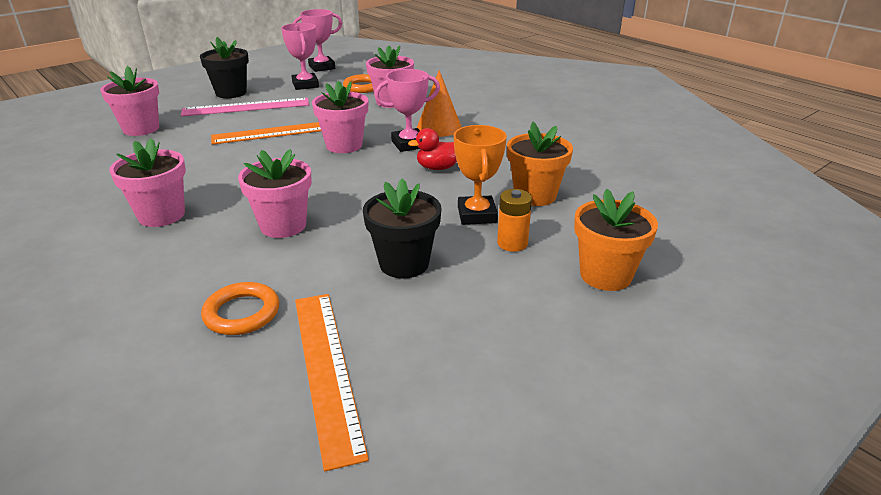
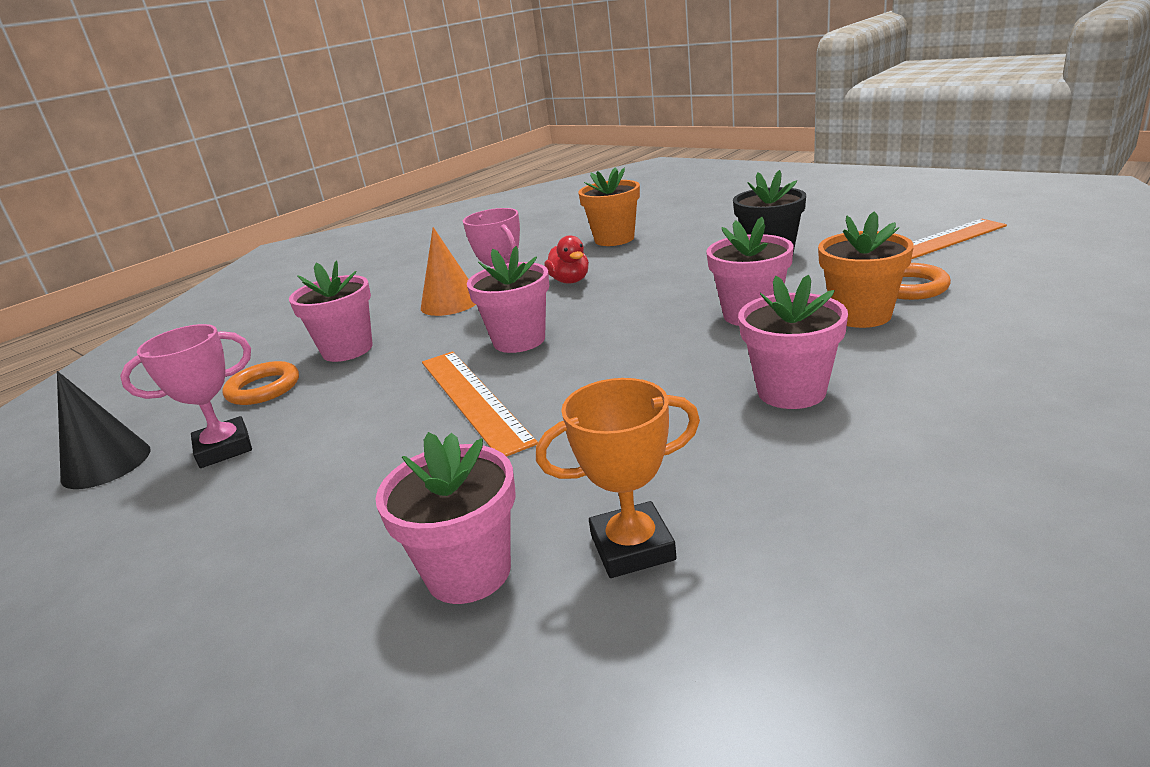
camera: 95 degrees left, 5 degrees down
(231, 93) = (239, 530): black flower pot -> none
(246, 107) = (345, 474): pink ruler -> none
(322, 67) = (106, 464): pink trophy -> black cone
(477, 215) = (665, 250): orange trophy -> orange trophy (632, 547)
(512, 243) = (704, 232): orange battery -> none
(605, 275) = (726, 207): orange flower pot -> orange flower pot (861, 315)

